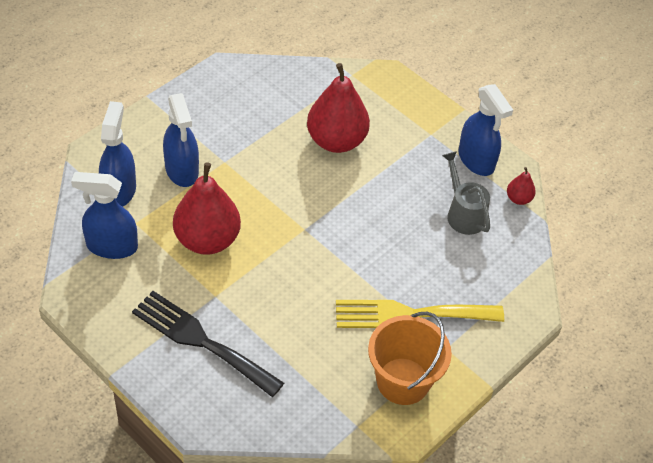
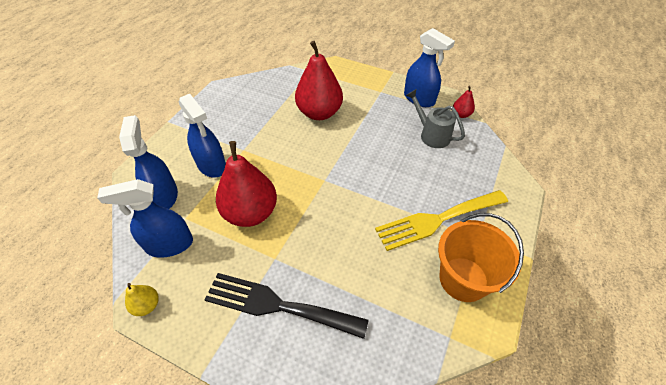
camera: 15 degrees left, 0 degrees up
(75, 298) = (147, 305): none -> yellow pear

